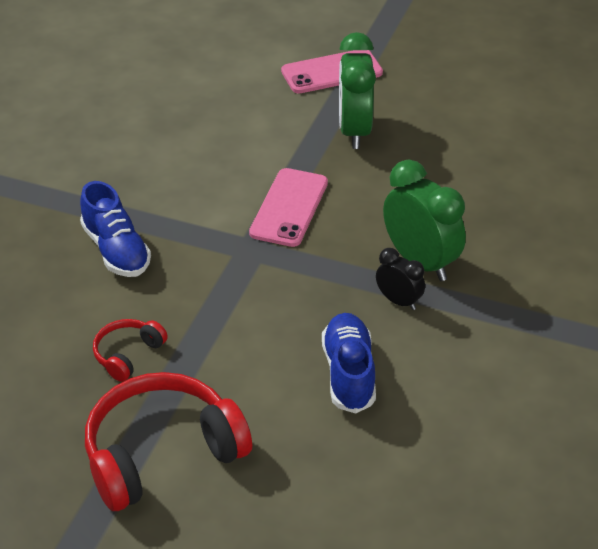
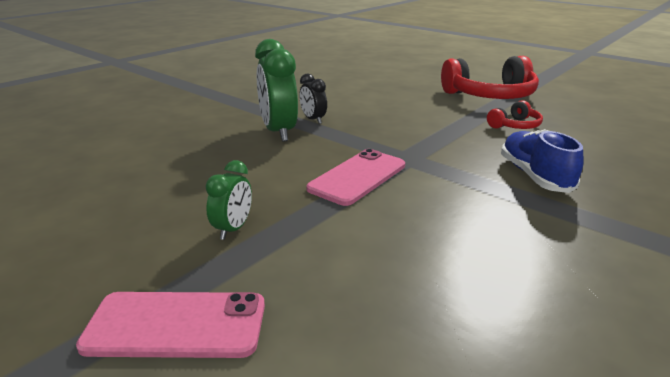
camera: 160 degrees left, 15 degrees down
(349, 373) = (369, 102): blue shoe -> none
(354, 131) = (233, 229): green clock -> green clock, size x0.54

